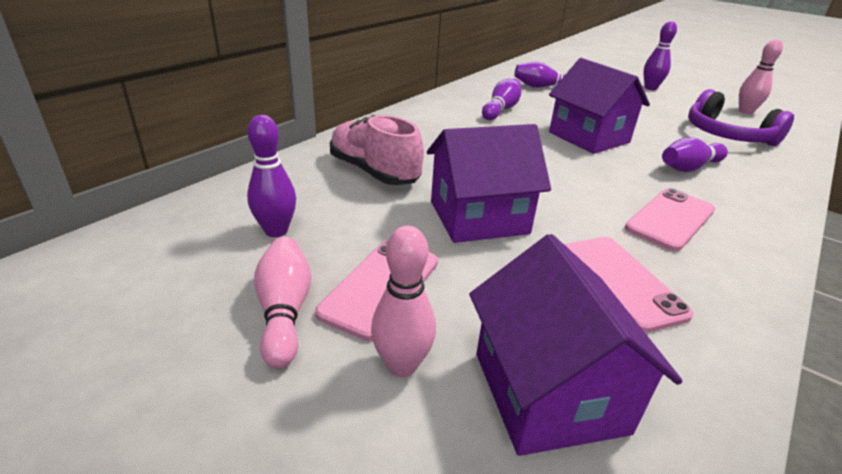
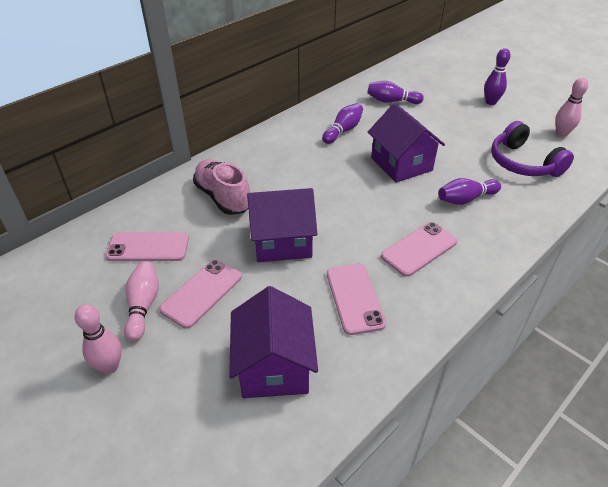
camera: 10 degrees right, 10 degrees up
(276, 231) = (148, 247): purple bowling pin -> pink phone
(402, 365) = (199, 344): pink bowling pin -> pink bowling pin (110, 366)

